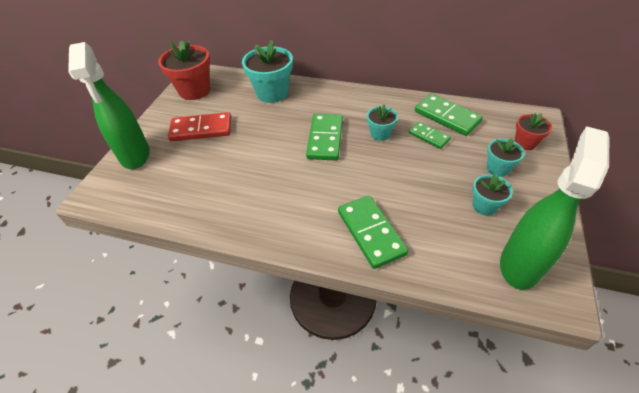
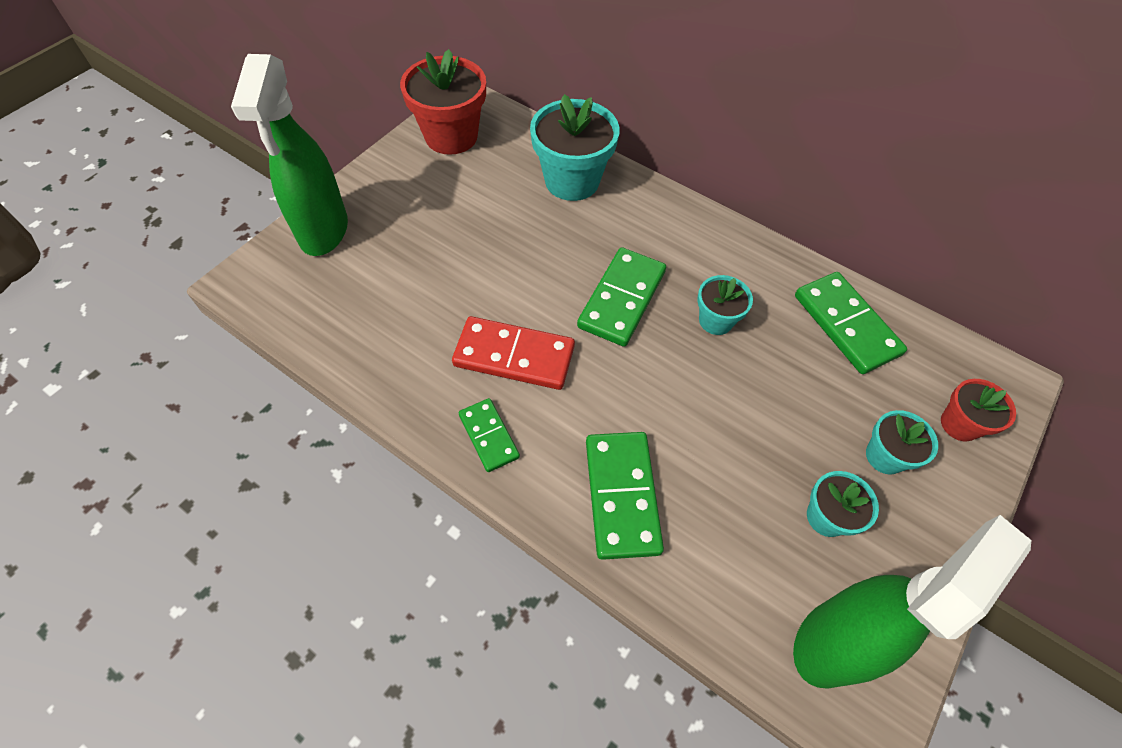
camera: 15 degrees right, 10 degrees up
(201, 129) = (436, 215): red domino -> red domino (514, 356)
(429, 136) = (796, 353): green domino -> green domino (489, 436)

